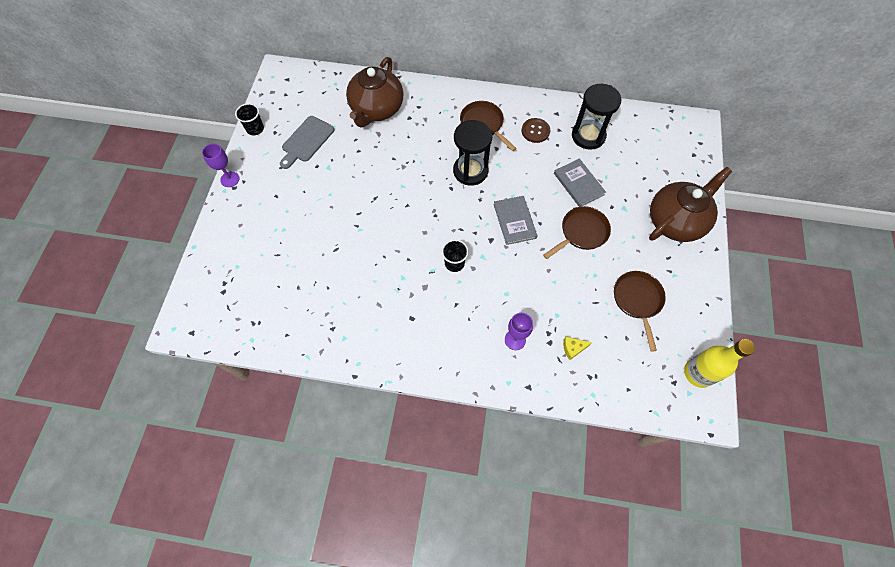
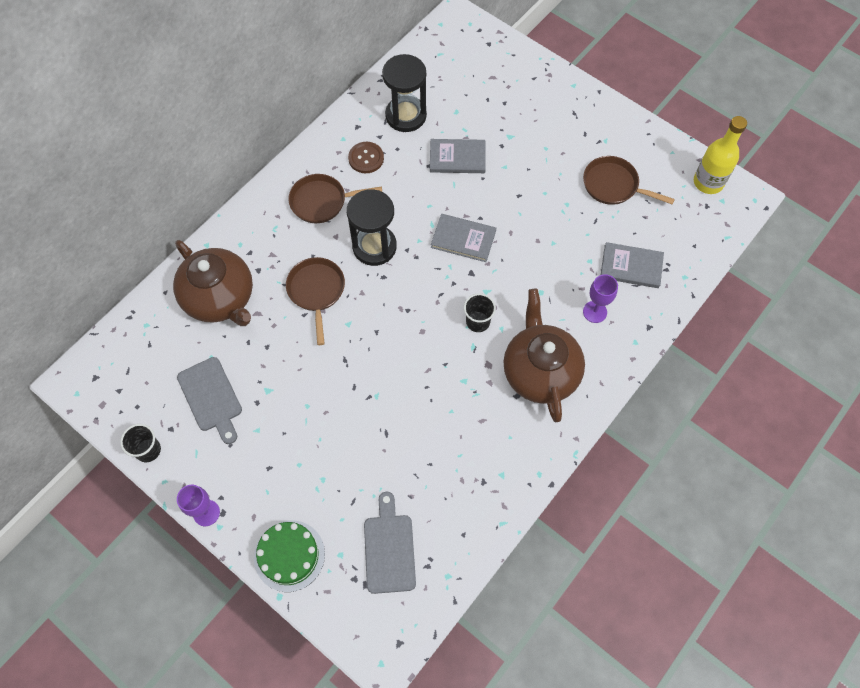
camera: 60 degrees left, 0 degrees up
(223, 238) = (289, 555): none -> green cake
(254, 293) = (389, 549): none -> grey cutting board
(573, 348) = (631, 267): yellow cheese -> grey book
(581, 233) = (514, 188): brown pan -> brown pan (316, 292)
(676, 221) = (551, 104): brown teapot -> brown teapot (540, 371)

